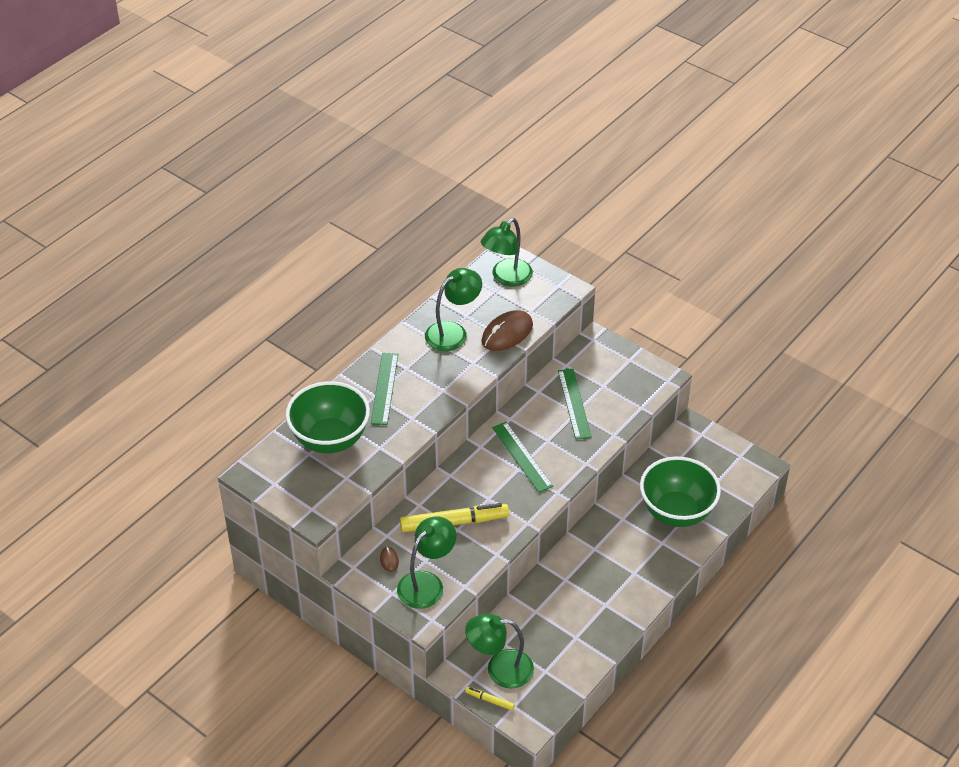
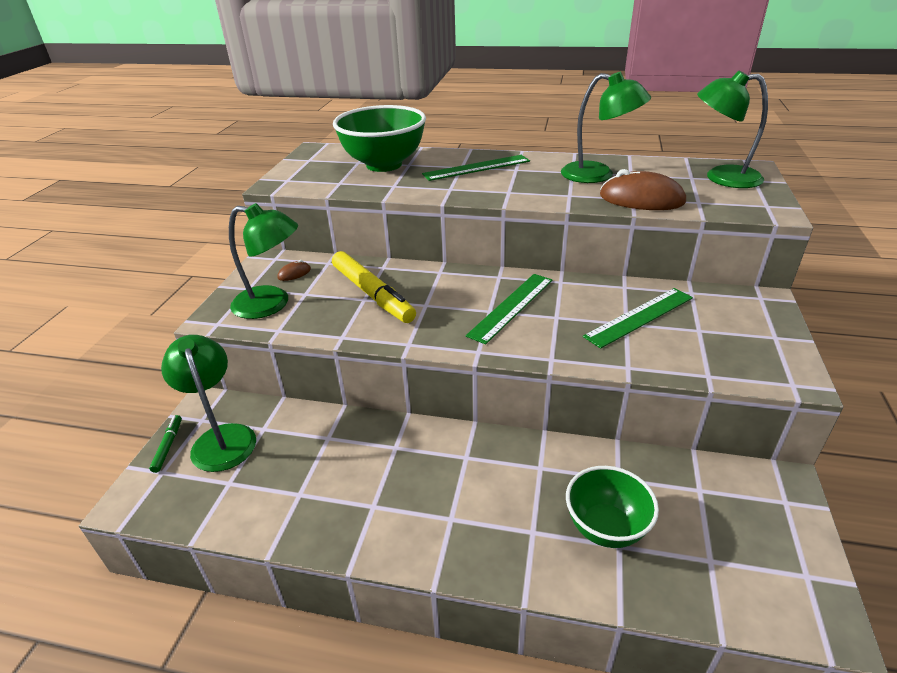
camera: 65 degrees right, 10 degrees down
(490, 700) = (168, 446): yellow marker -> green marker
(676, 512) = (605, 528): green bowl -> green bowl, size x0.62

